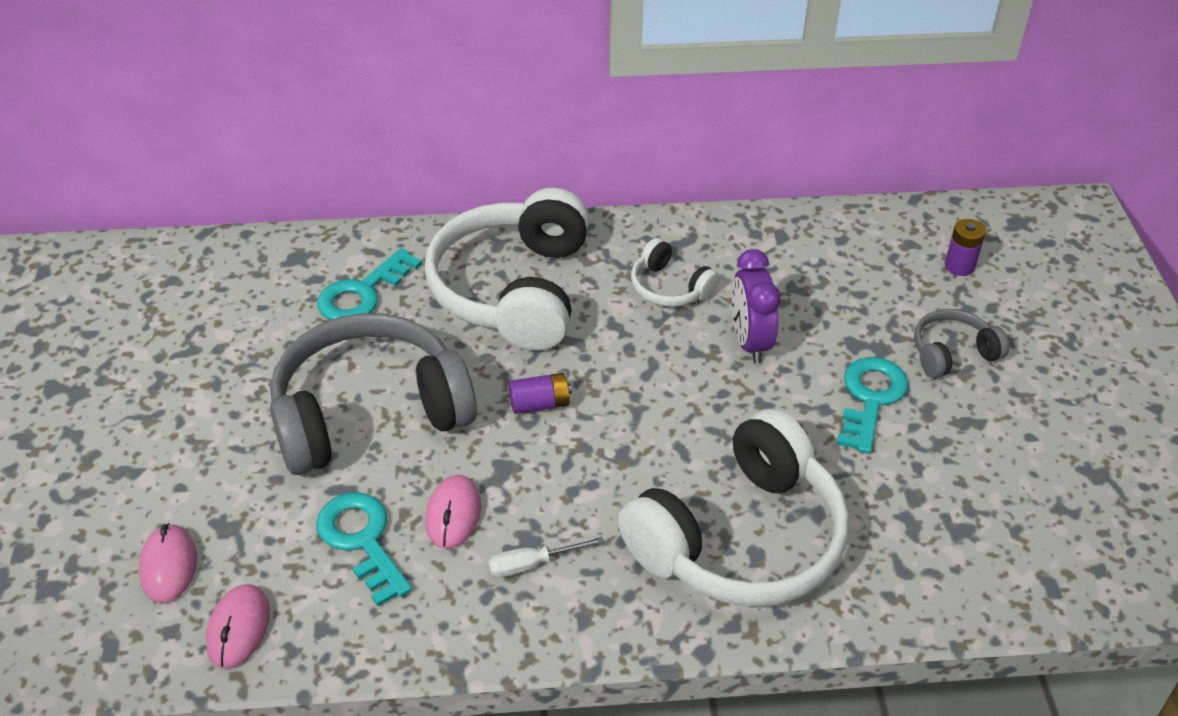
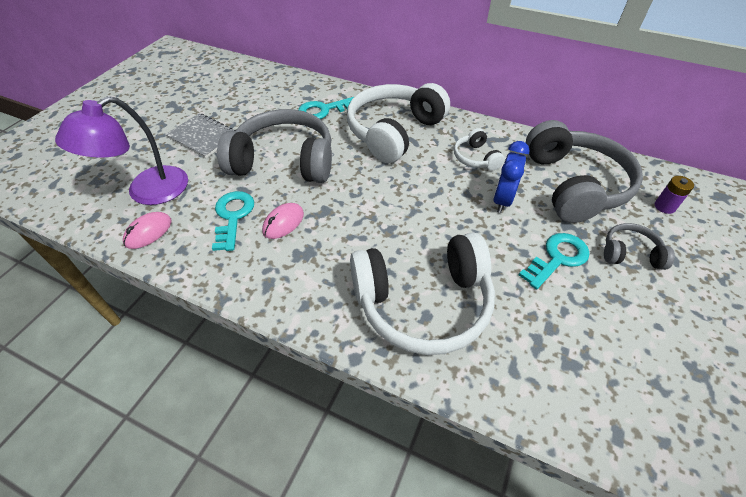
camera: 30 degrees right, 5 degrees up
(169, 566) = (147, 192): pink mouse -> purple lamp
(180, 426) = (203, 137): none -> grey notebook
(532, 564) = (301, 264): white screwdriver -> none
(540, 404) = (366, 188): purple battery -> none
(750, 342) = (502, 200): purple clock -> blue clock
(830, 278) = (574, 185): none -> grey headphones

